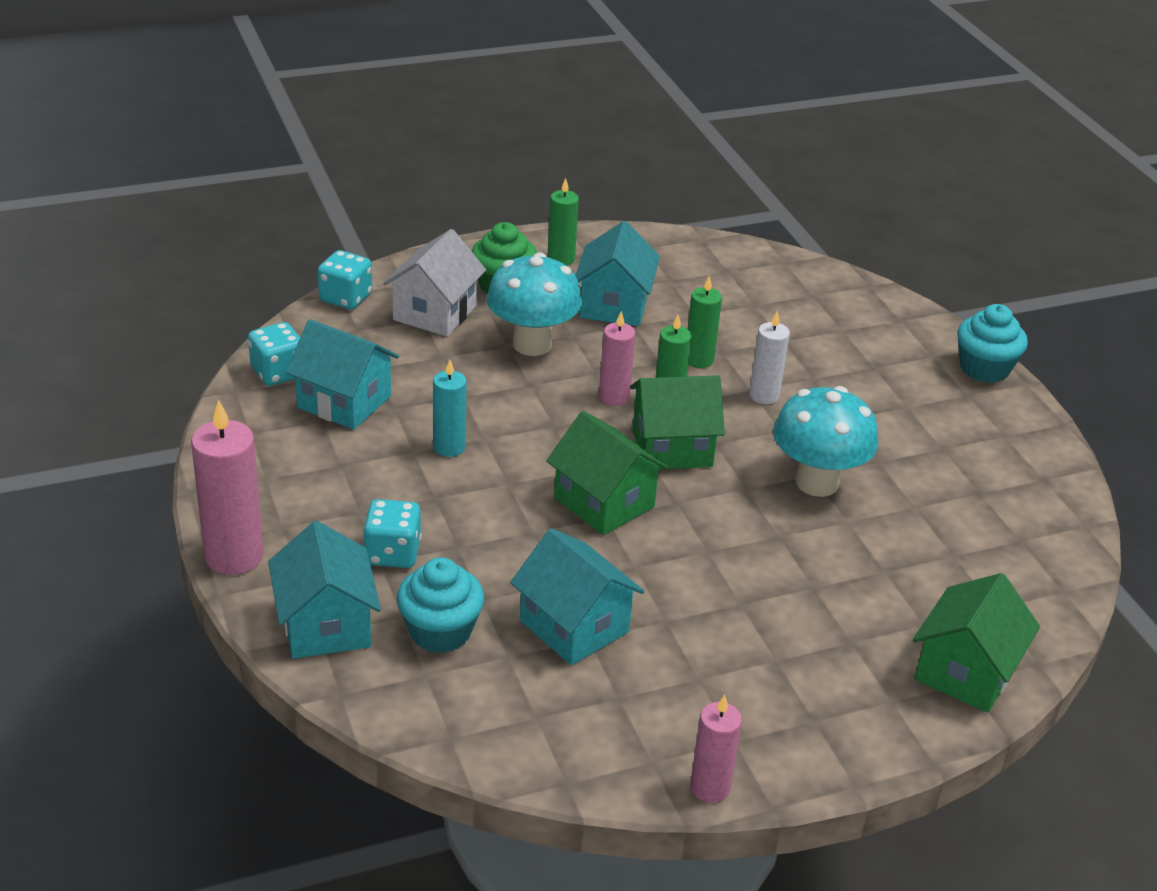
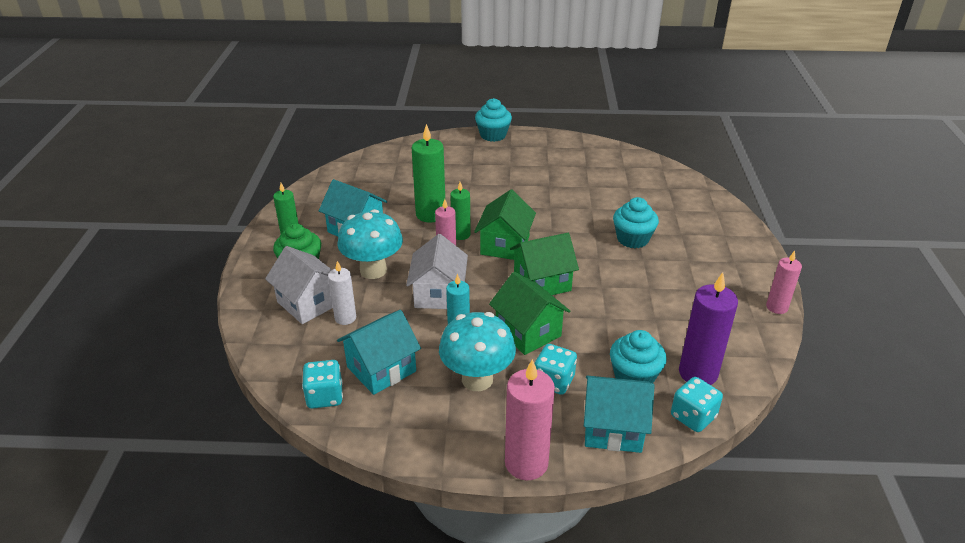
camera: 65 degrees left, 0 degrees up
(345, 298) = (257, 341): turquoise dice -> turquoise dice (693, 417)
(482, 700) = (698, 373): none -> purple candle
(517, 412) = (438, 294): none -> white house
(574, 626) = (644, 321): turquoise house -> none
(699, 360) = (430, 214): green candle -> green candle, size x1.65
(764, 396) = (476, 203): white candle -> white candle (345, 318)
(790, 583) = (632, 239): none -> turquoise cupcake
(817, 482) = (557, 208): turquoise mushroom -> turquoise mushroom (477, 379)
(965, 672) = (710, 209): green house -> green house (528, 332)

